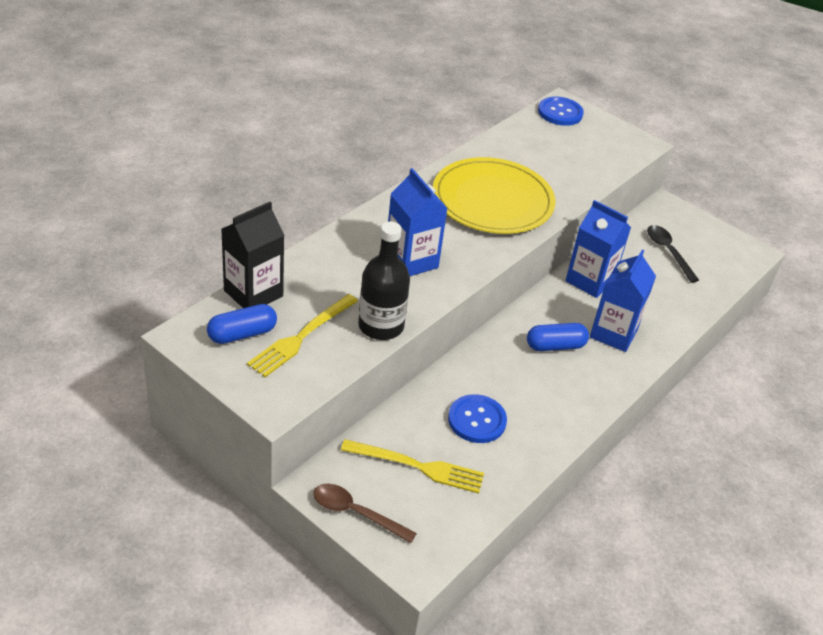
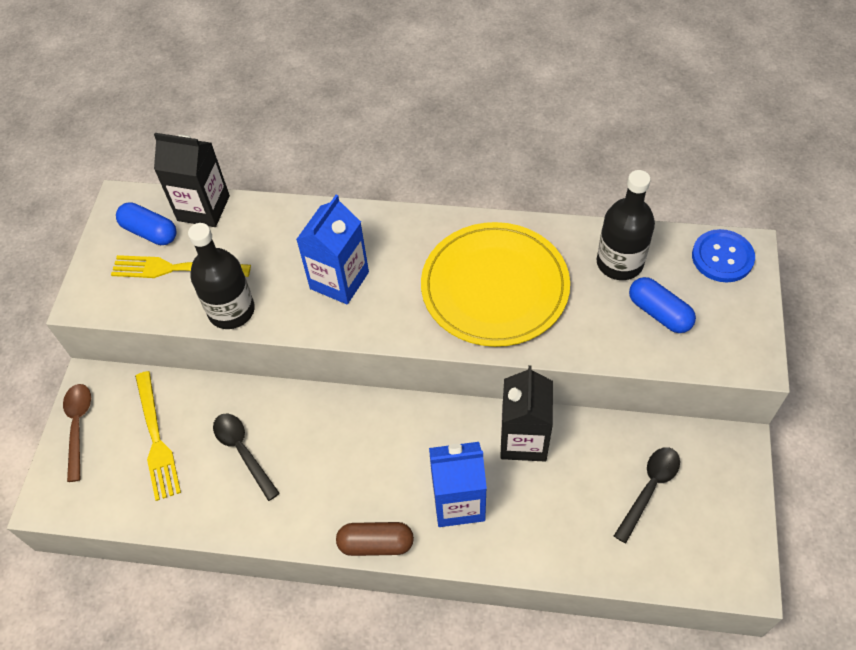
camera: 65 degrees right, 15 degrees up
(477, 420) = (243, 451): blue button -> black spoon
(525, 146) = (619, 263): none -> black bottle
(555, 346) = (394, 460): blue capsule -> blue capsule (659, 313)
(590, 281) = (523, 439): blue carton -> black carton
(615, 388) = (376, 543): none -> brown capsule

